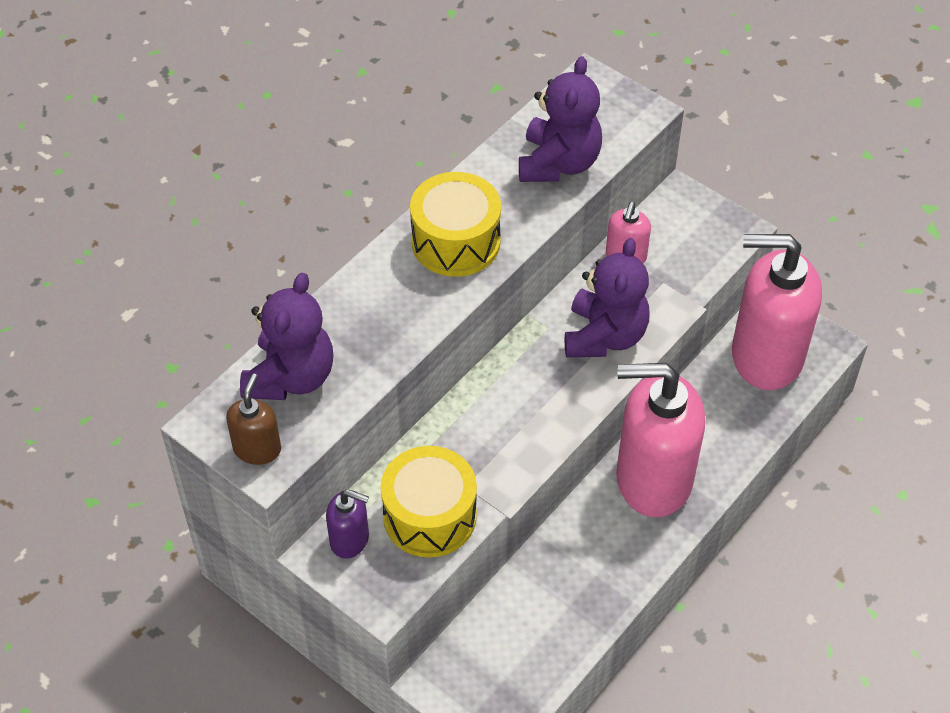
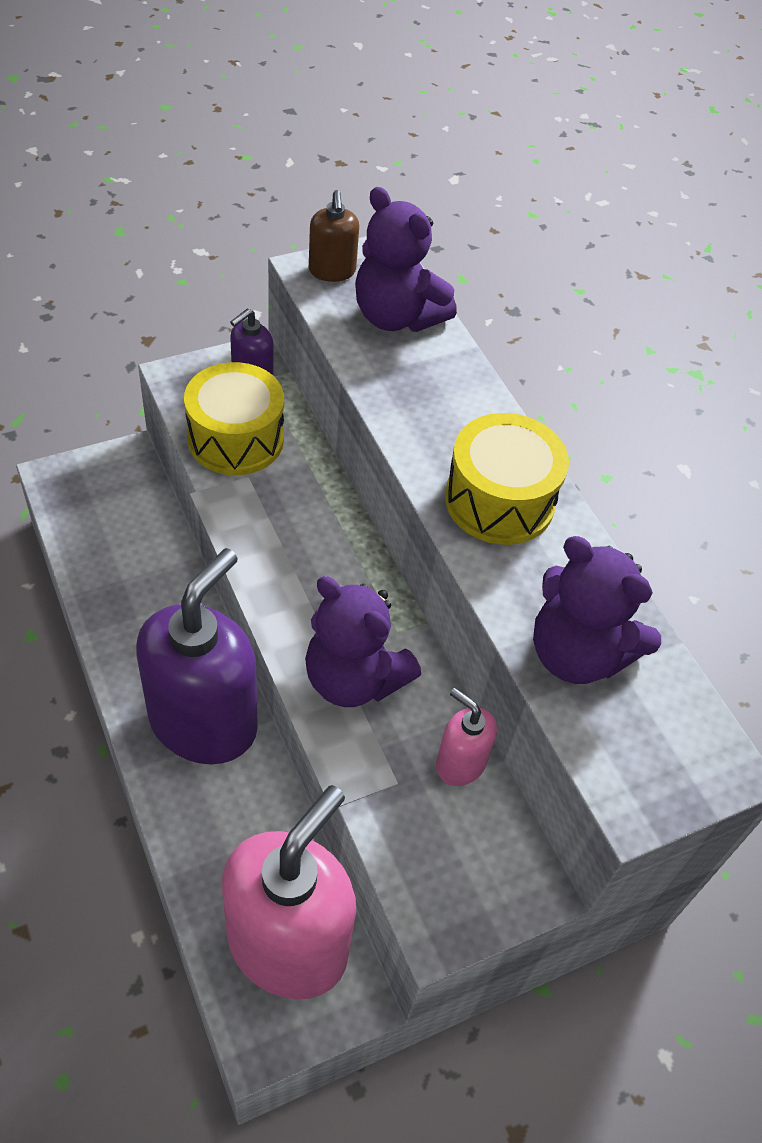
camera: 110 degrees right, 0 degrees up
(257, 449) = (332, 271): brown soap dispenser -> brown soap dispenser turned 45 degrees clockwise
(652, 479) = (204, 722): pink soap dispenser -> purple soap dispenser

